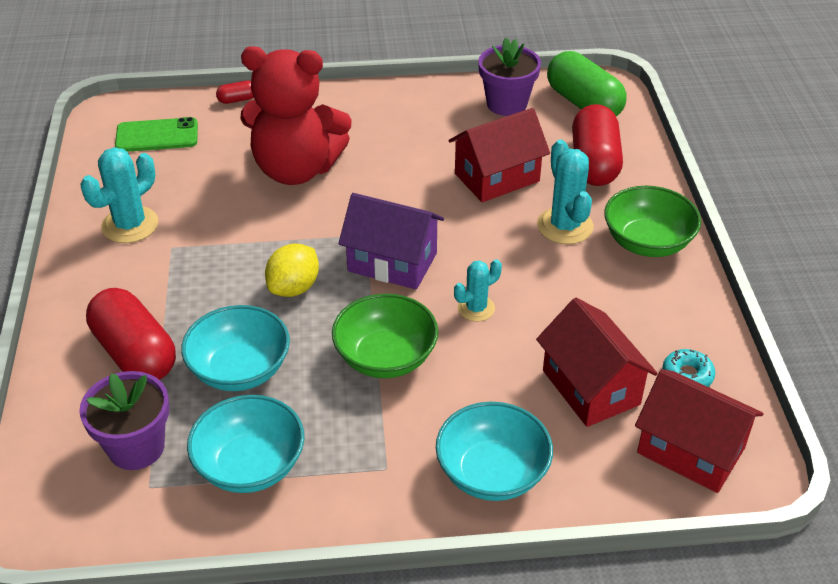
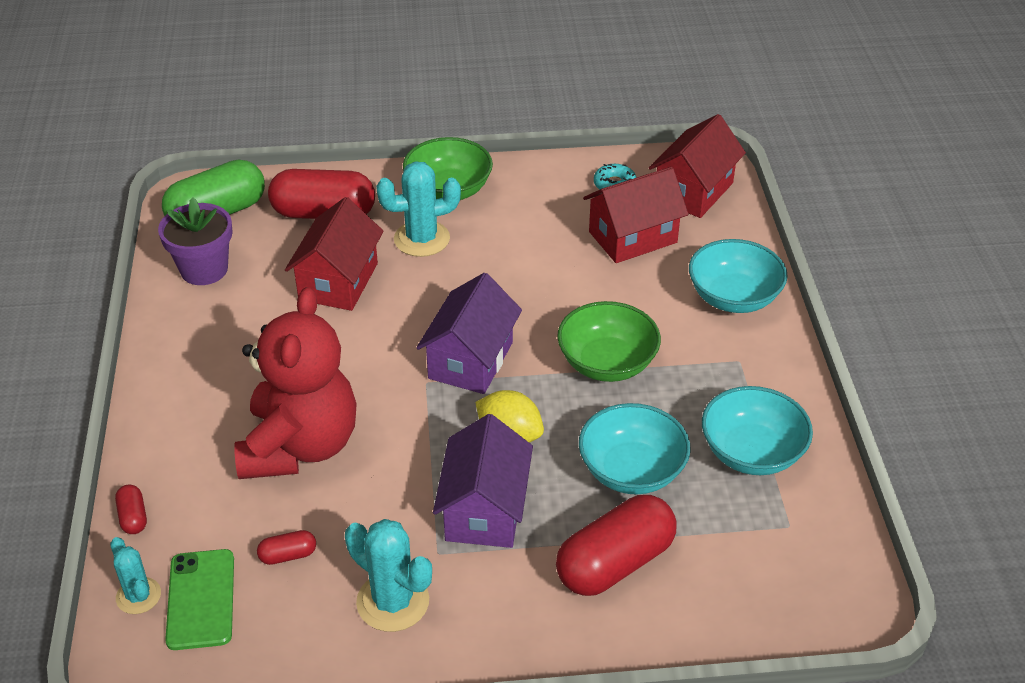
camera: 90 degrees left, 0 degrees up
(136, 447) = (744, 543): purple flower pot -> none
(187, 171) = (288, 555): none -> red capsule
(211, 273) = (484, 510): none -> purple house
(476, 308) = (538, 302): turquoise cactus -> turquoise cactus (138, 596)
(497, 177) = (338, 281): red house -> red house turned 45 degrees clockwise

